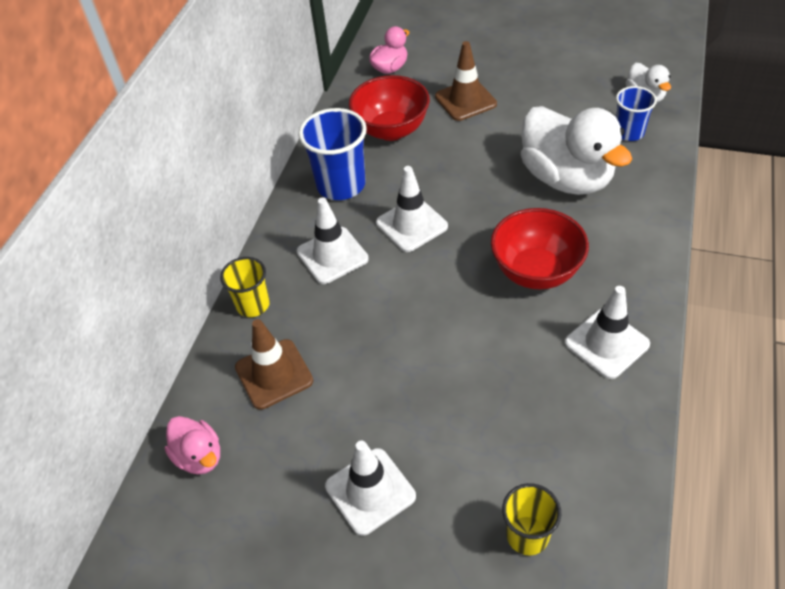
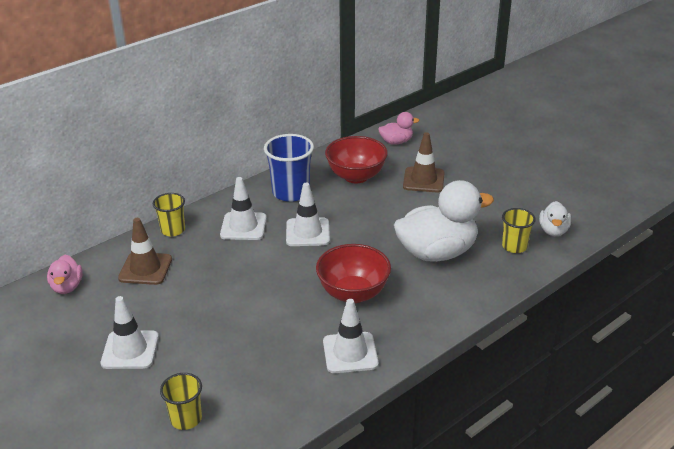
camera: 30 degrees right, 15 degrees down
(566, 178) = (437, 252): white duck -> white duck turned 105 degrees counterclockwise
(629, 132) = (514, 246): blue cup -> yellow cup

